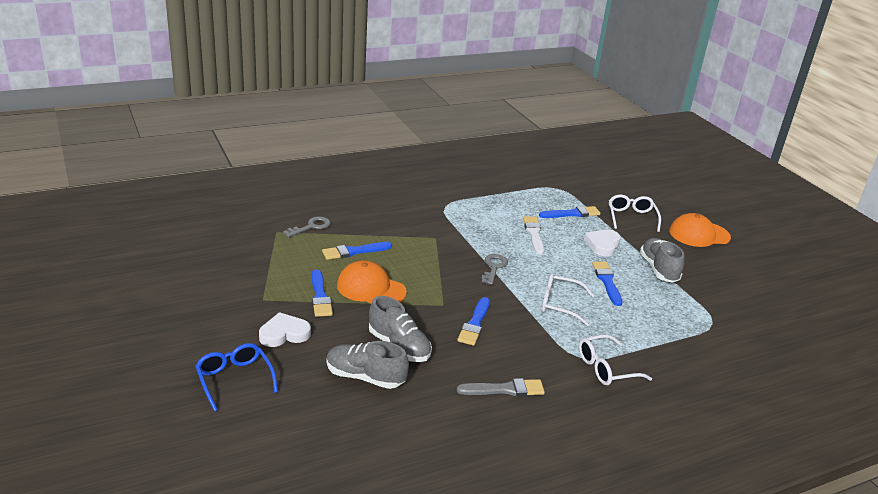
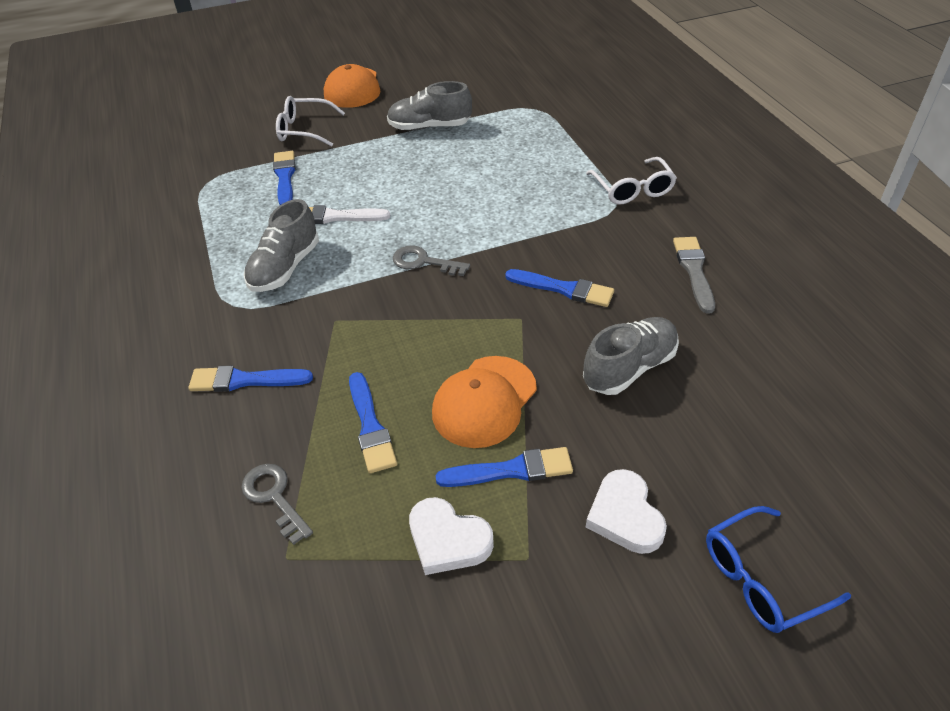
camera: 80 degrees left, 15 degrees up
(365, 377) = (708, 406): grey shoe -> grey shoe (285, 268)
(560, 305) = (511, 210): white glasses -> none
(602, 245) = (370, 161): white heart -> white heart (448, 540)
(607, 281) = (457, 168): blue brush -> blue brush (245, 380)

